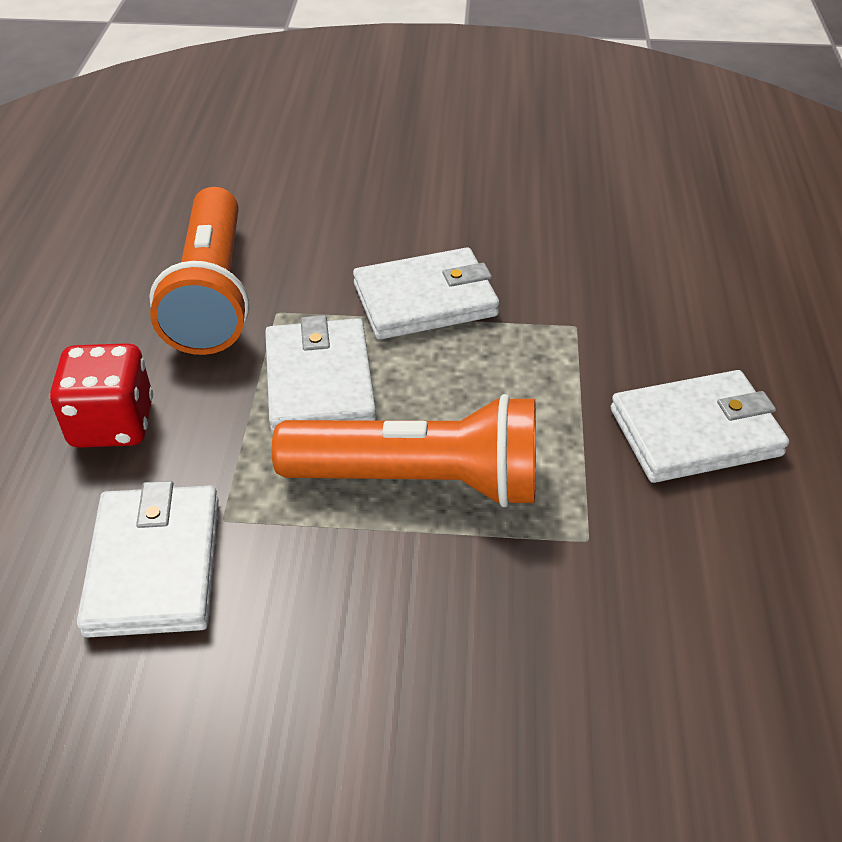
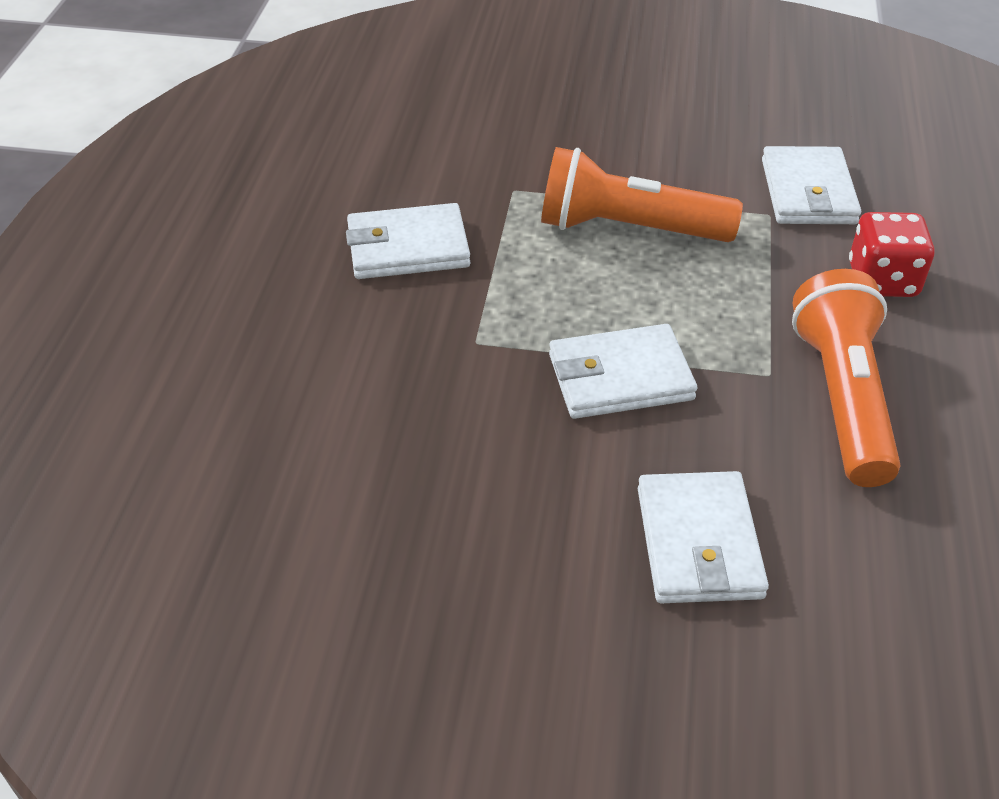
camera: 175 degrees left, 0 degrees up
(320, 381) = (715, 304): white wallet -> white wallet (698, 543)

